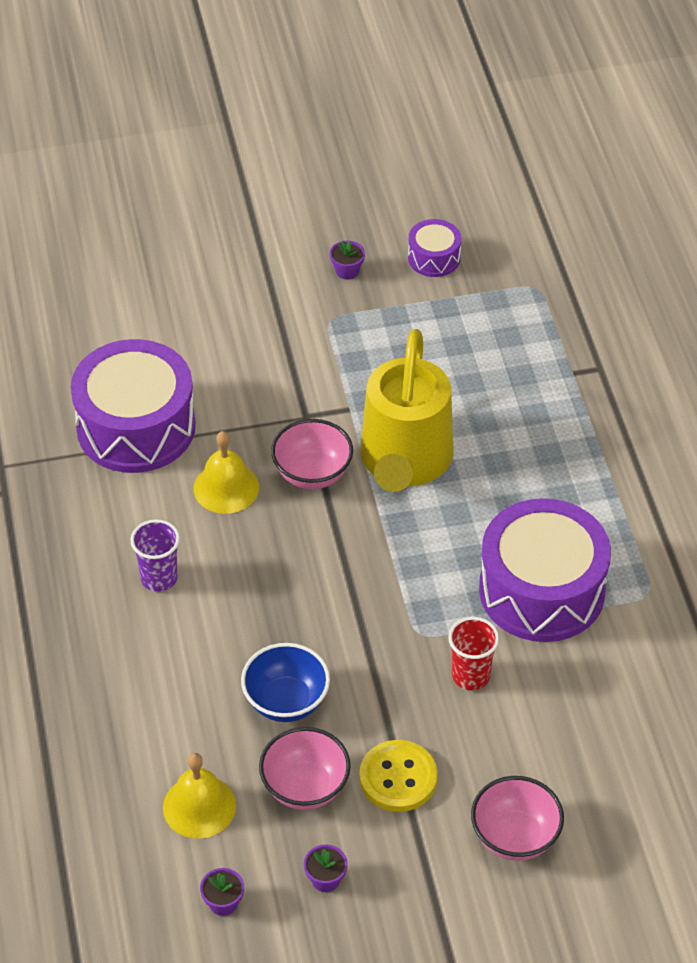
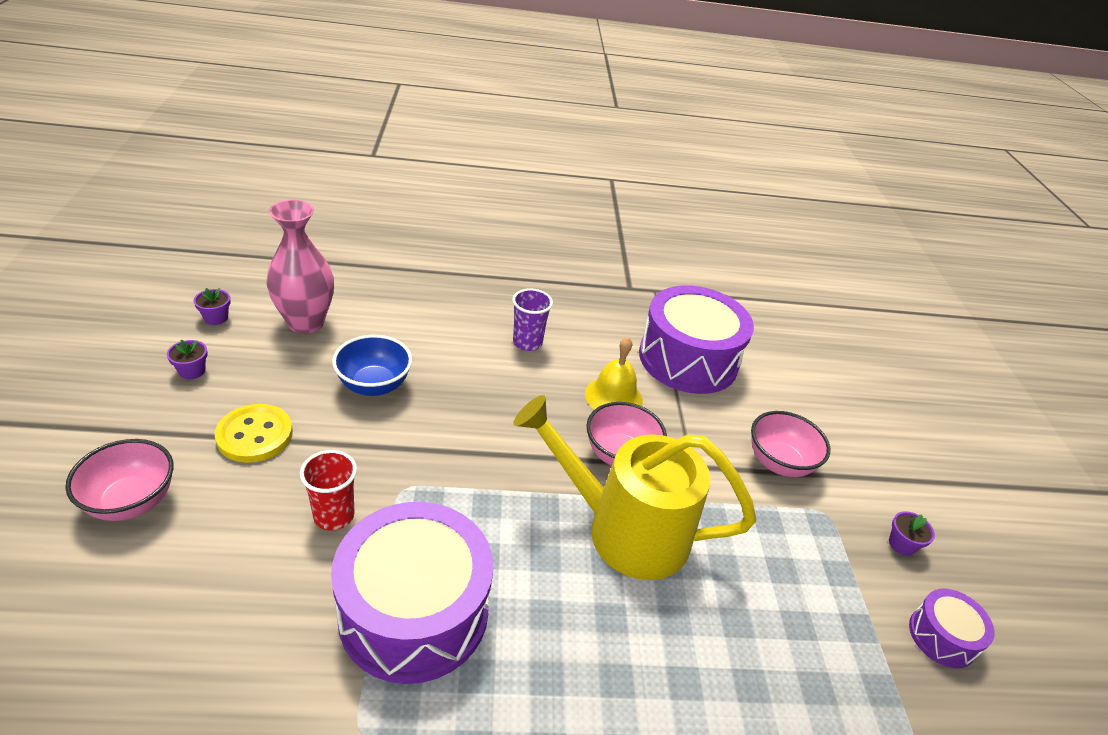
camera: 95 degrees right, 10 degrees down
(199, 806) = (306, 322): yellow bell -> pink vase
(305, 787) = (284, 378): pink bowl -> pink bowl (779, 463)

